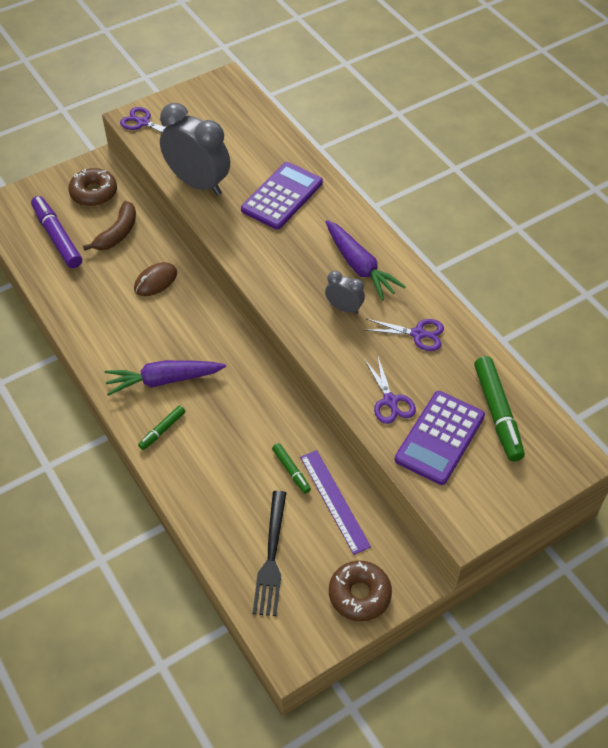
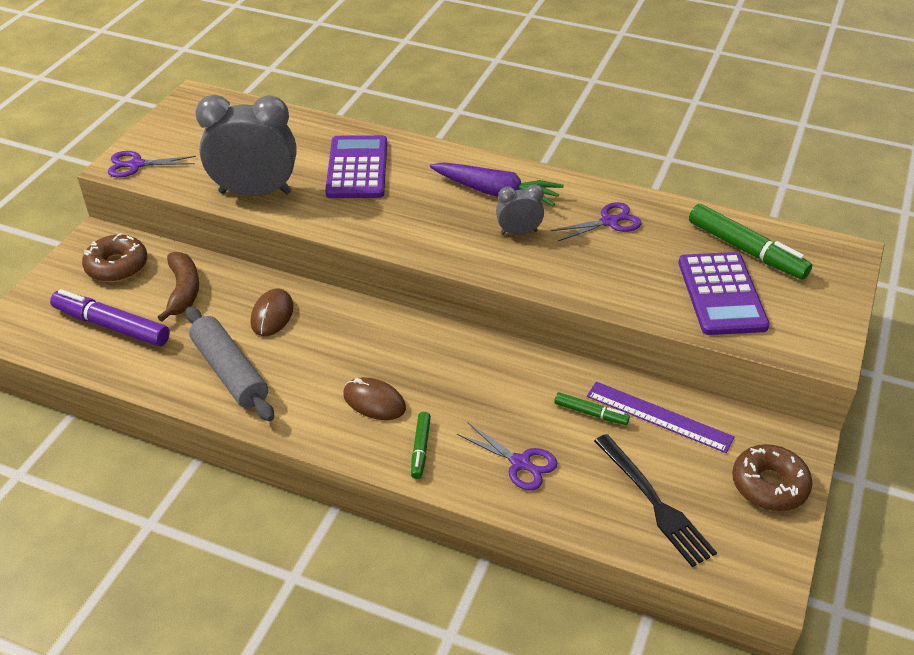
camera: 35 degrees left, 10 degrees down
(97, 309) = (230, 372): none -> grey rolling pin
(163, 380) = (374, 401): purple carrot -> brown mouse
(390, 401) = (645, 287): purple scissors -> purple scissors (520, 463)

